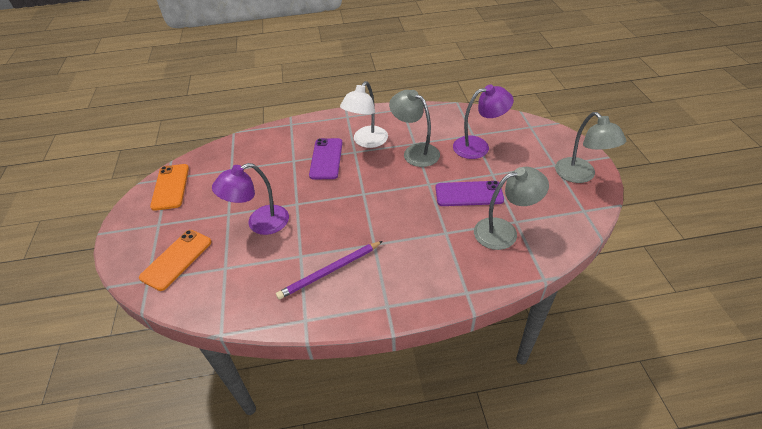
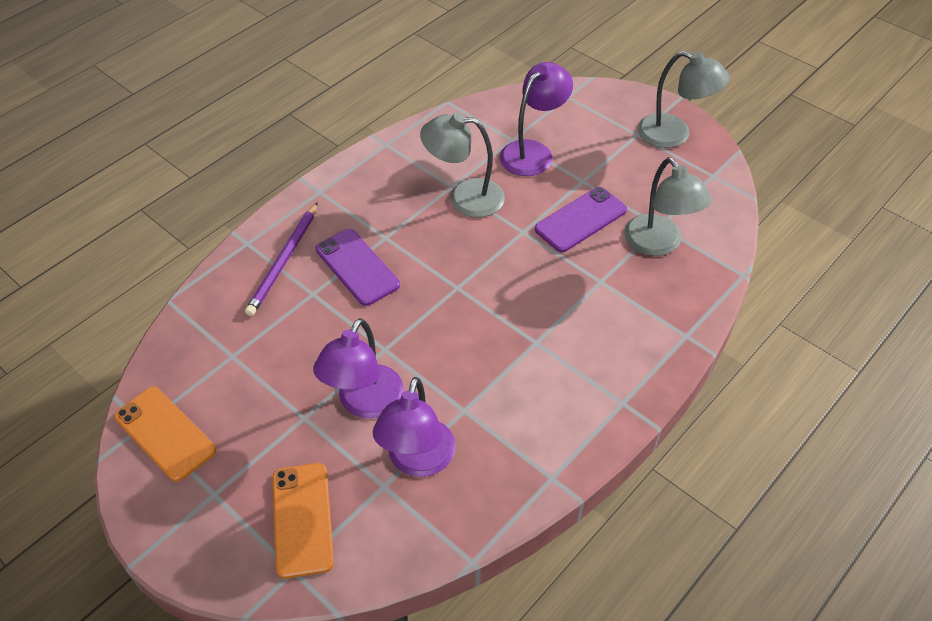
camera: 40 degrees left, 5 degrees up
(252, 266) = (418, 461): none -> purple lamp
(330, 271) = (519, 405): purple pencil -> purple pencil (284, 261)
(366, 141) = (387, 215): white lamp -> none
(504, 231) = (659, 244): grey lamp -> grey lamp turned 120 degrees clockwise

